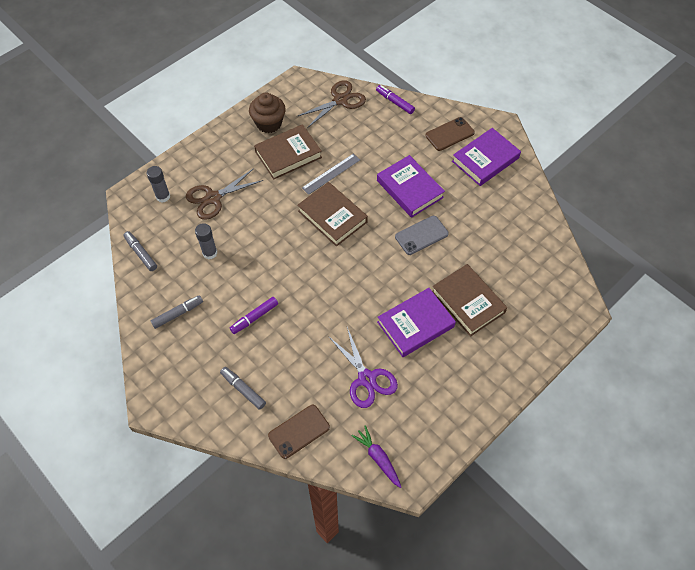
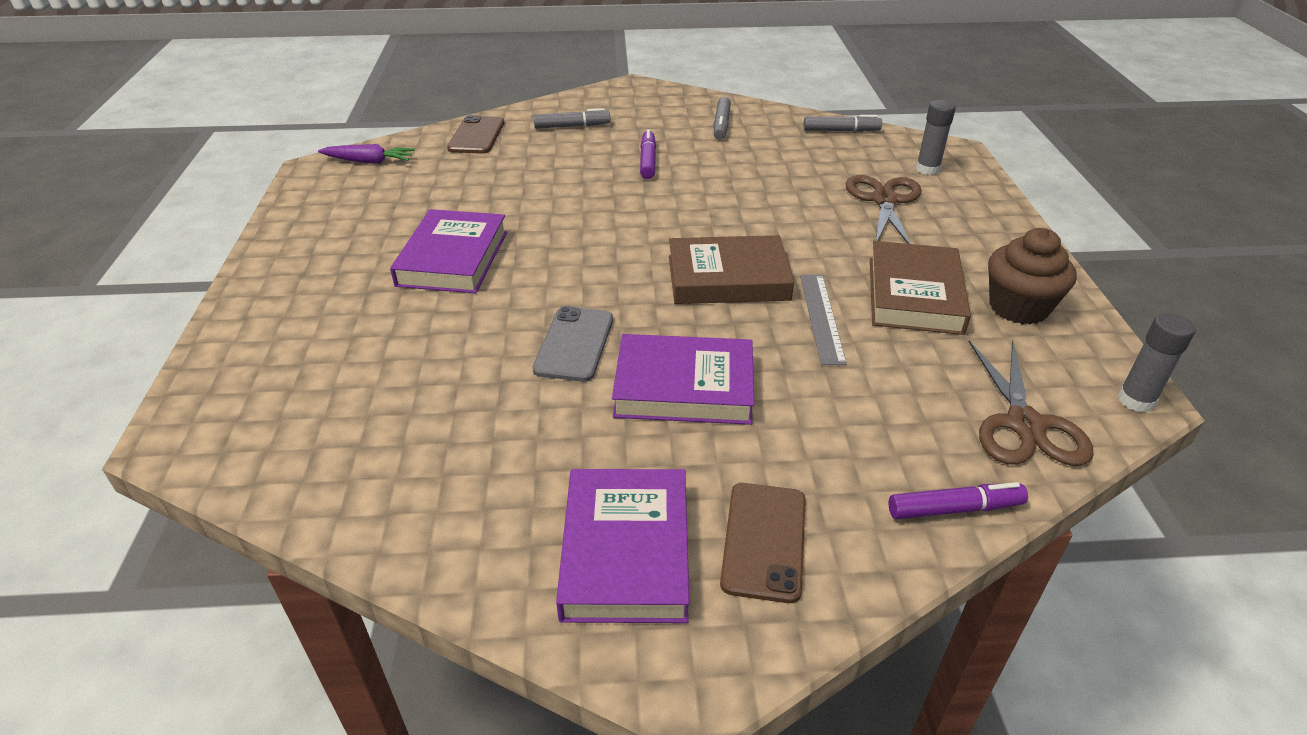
camera: 130 degrees right, 20 degrees down
(210, 253) = (786, 167): grey glue stick -> grey glue stick (1136, 400)
(366, 379) = (455, 193): purple scissors -> none
(468, 302) = (402, 321): brown book -> none

